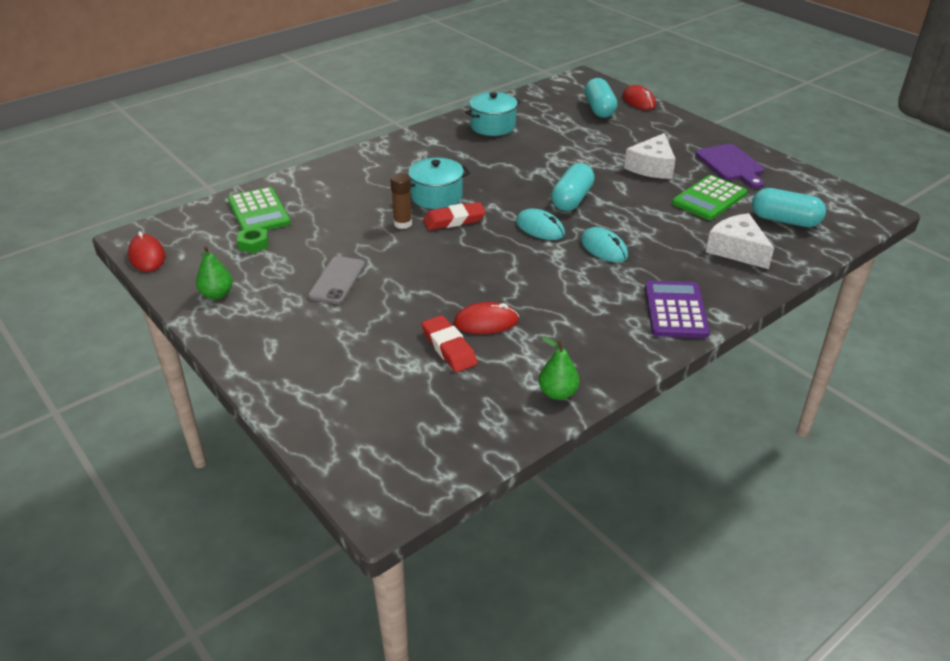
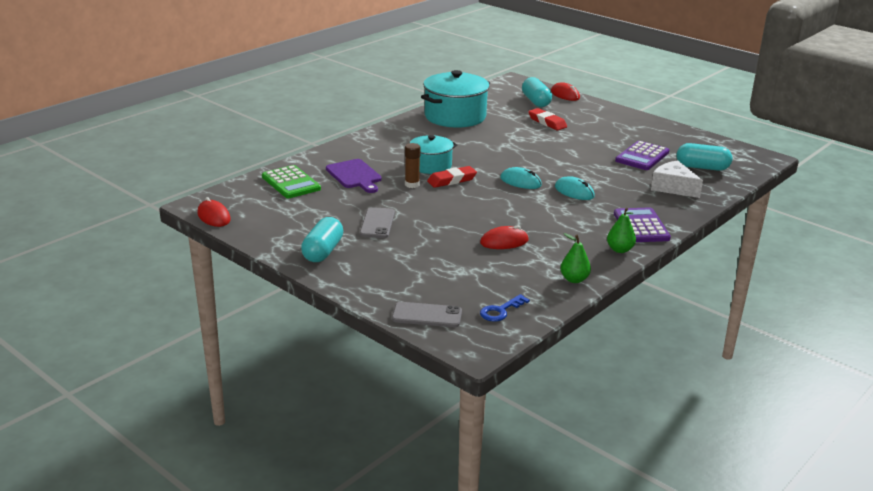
camera: 10 degrees left, 10 degrees down
(217, 294) = (285, 237): green pear -> green pear (620, 250)
(253, 244) = (298, 204): green nut -> none
(341, 437) = (427, 315): none -> grey phone
(441, 439) = (500, 311): none -> blue key
(448, 348) = (483, 259): red eraser -> red eraser (547, 122)
(493, 126) = (455, 116): turquoise pot -> turquoise pot, size x1.65
(572, 199) = (538, 162): turquoise capsule -> turquoise capsule (323, 251)
(652, 167) = (591, 138): white cheese -> none
(709, 199) = (642, 157): green calculator -> purple calculator
(731, 164) = (651, 134): purple cutting board -> purple cutting board (355, 175)

